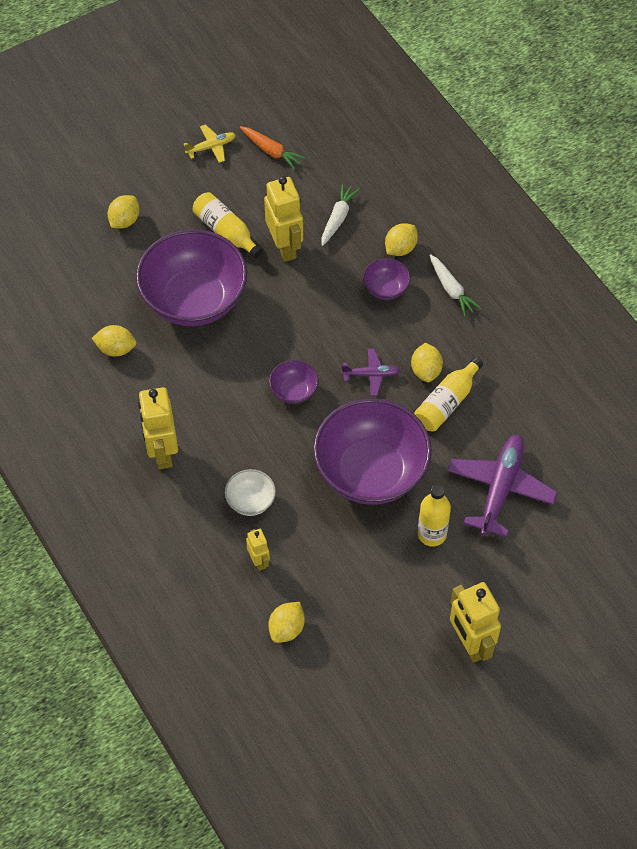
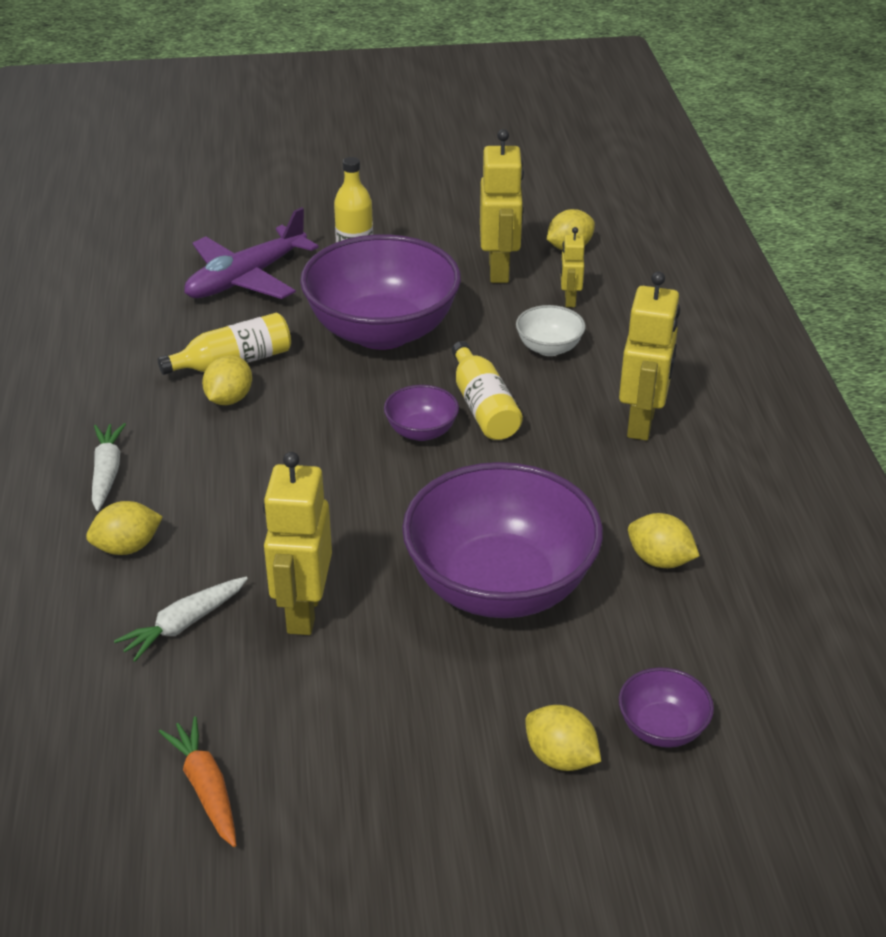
camera: 155 degrees left, 20 degrees down
(124, 221) = (560, 757): yellow lemon -> yellow lemon turned 75 degrees clockwise
(211, 147) = (314, 843): yellow plane -> none
(226, 232) = (386, 670): yellow bottle -> yellow bottle (483, 406)
(371, 375) = (304, 416): purple plane -> none
(385, 288) = (197, 504): purple bowl -> purple bowl (662, 728)
(470, 644) = (385, 193): yellow robot -> yellow robot (499, 270)

